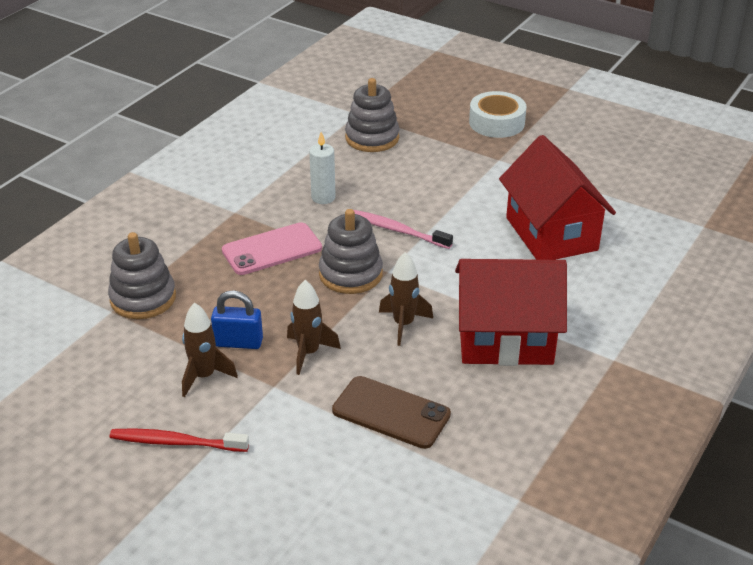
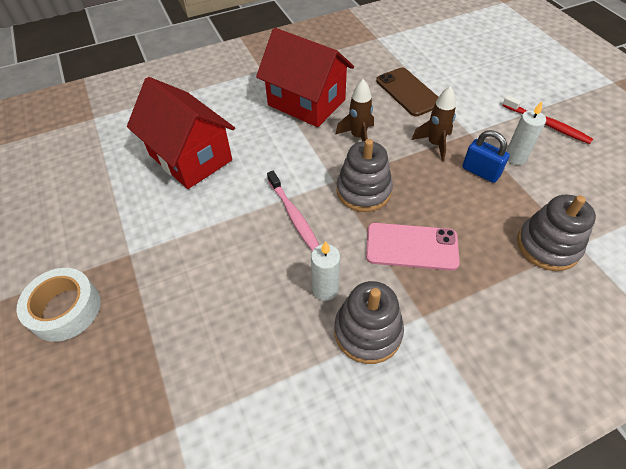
camera: 145 degrees left, 15 degrees up
(204, 376) = (515, 157): brown rocket -> white candle
(372, 138) = (203, 361): grey stacking toy -> grey stacking toy (368, 331)
(551, 234) = (190, 157): red house -> red house turned 60 degrees counterclockwise

